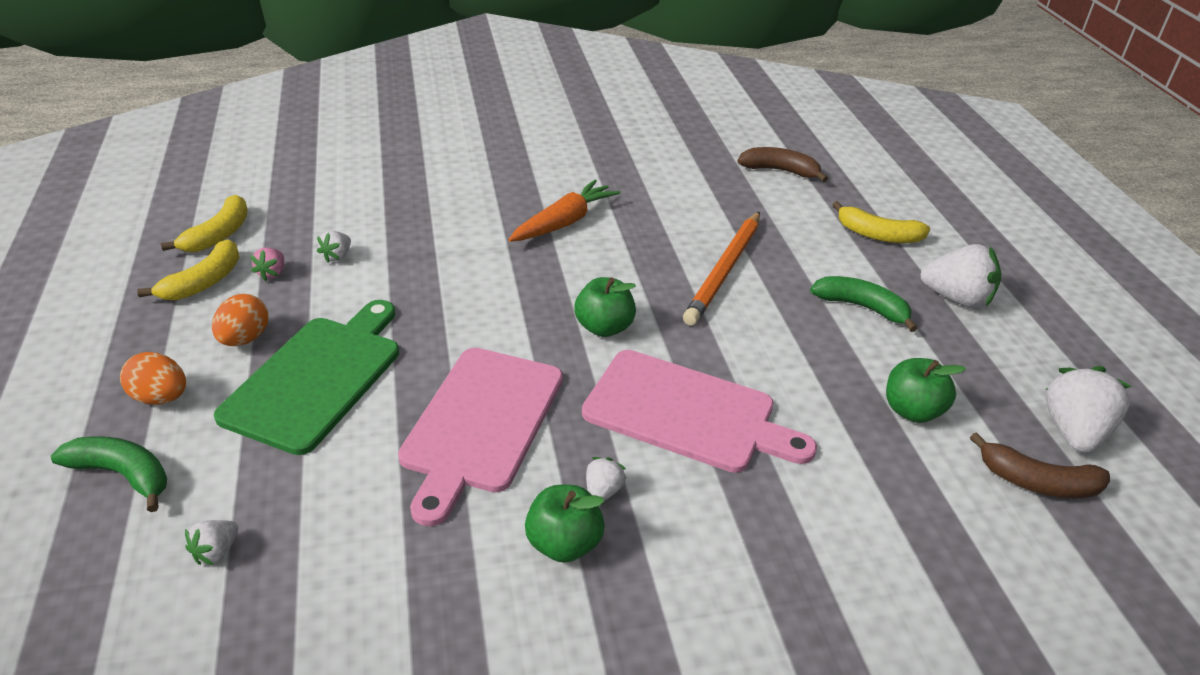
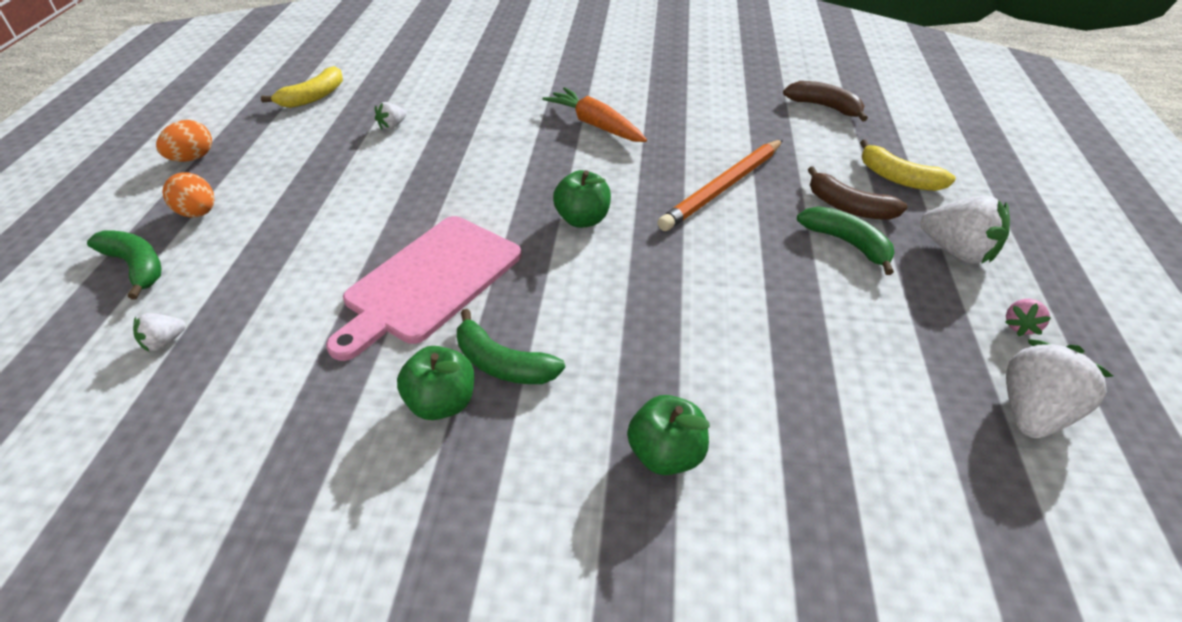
camera: 20 degrees right, 5 degrees up
(204, 282) = (281, 131): yellow banana -> none
(244, 339) = (285, 179): orange egg -> orange egg (192, 158)
(272, 273) = (335, 132): pink strawberry -> pink strawberry (1020, 326)
(317, 378) = (321, 219): green cutting board -> none
(564, 222) = (595, 125): orange carrot -> orange carrot turned 105 degrees counterclockwise
(603, 491) = (502, 364): white strawberry -> green banana
(687, 413) = (619, 309): pink cutting board -> none
(912, 410) = (852, 353): green apple -> green apple (666, 454)
(1037, 482) = (963, 457): brown banana -> brown banana (848, 207)

